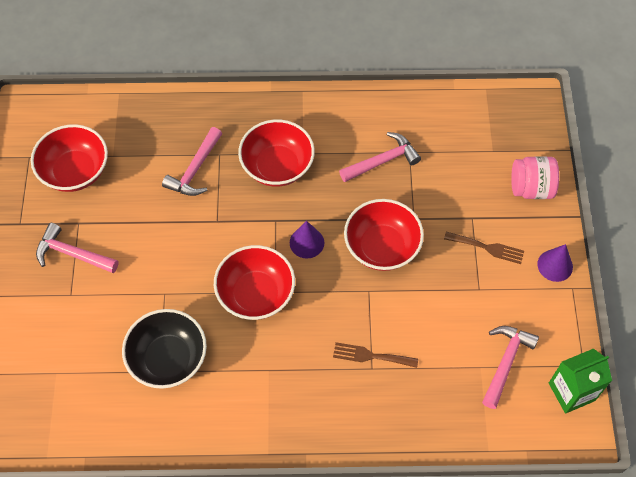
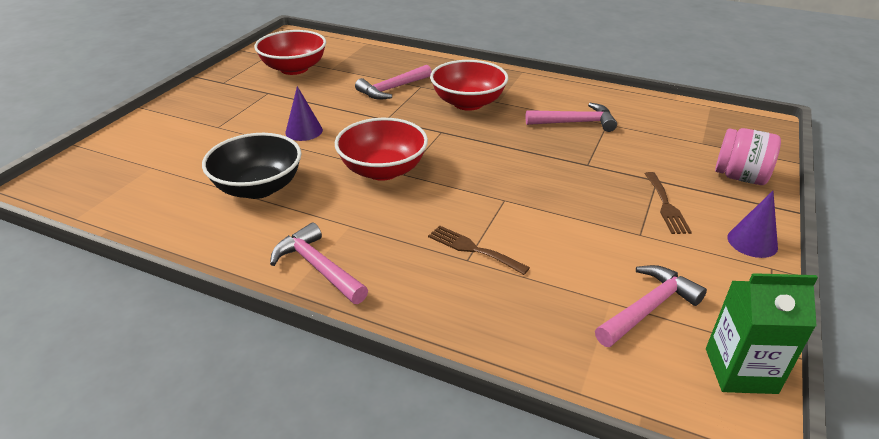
camera: 25 degrees right, 25 degrees down
(72, 254) = (245, 106): pink hammer -> pink hammer (318, 267)
(306, 242) = (461, 151): purple cone -> purple cone (304, 131)
(382, 247) = (539, 174): red bowl -> none
(487, 248) = (666, 205): brown fork -> brown fork turned 45 degrees clockwise

